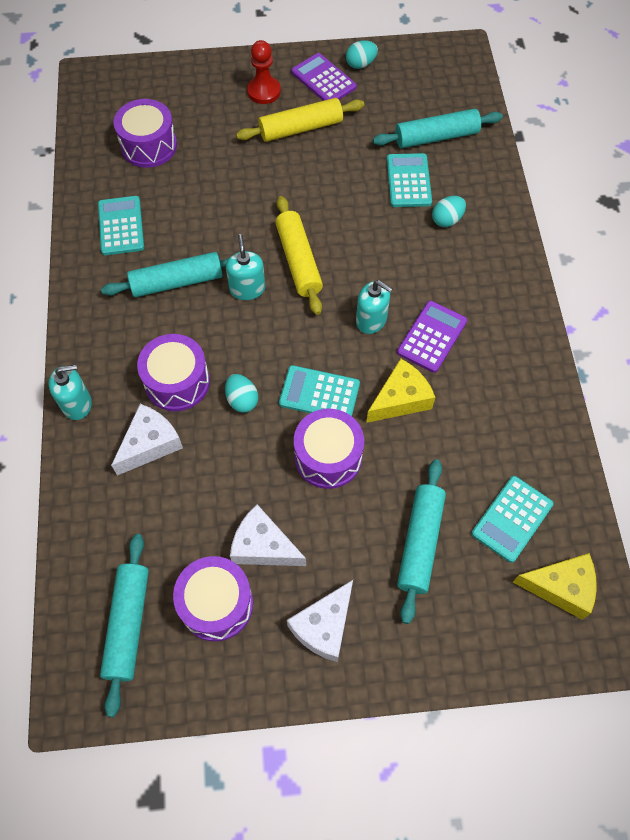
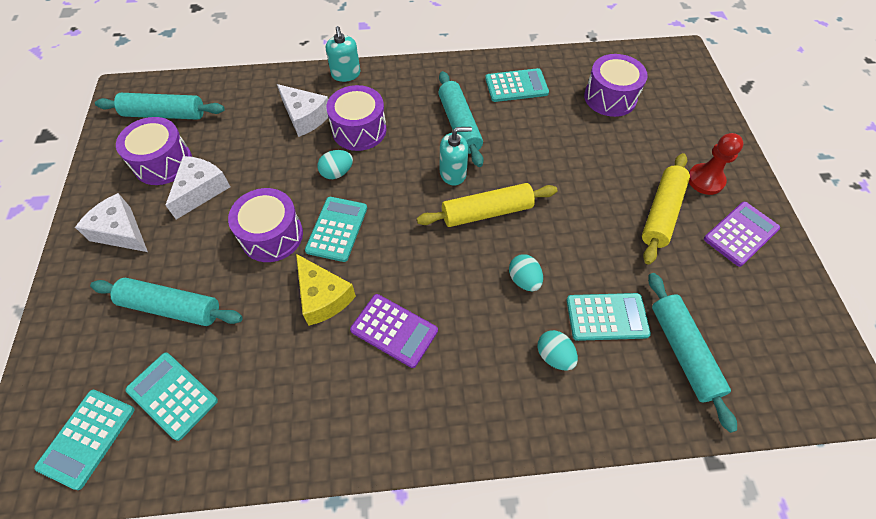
camera: 90 degrees right, 5 degrees down
(301, 128) = (661, 213): yellow rolling pin -> yellow rolling pin turned 45 degrees clockwise
(360, 64) = (779, 272): turquoise egg -> turquoise egg (524, 280)
(371, 320) = (416, 274): turquoise soap dispenser -> none
(560, 587) = (87, 438): yellow cheese -> turquoise calculator

